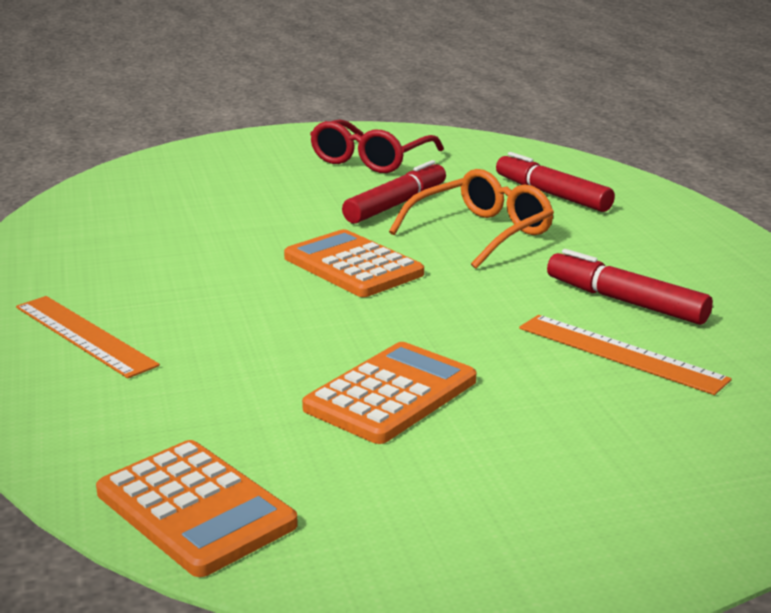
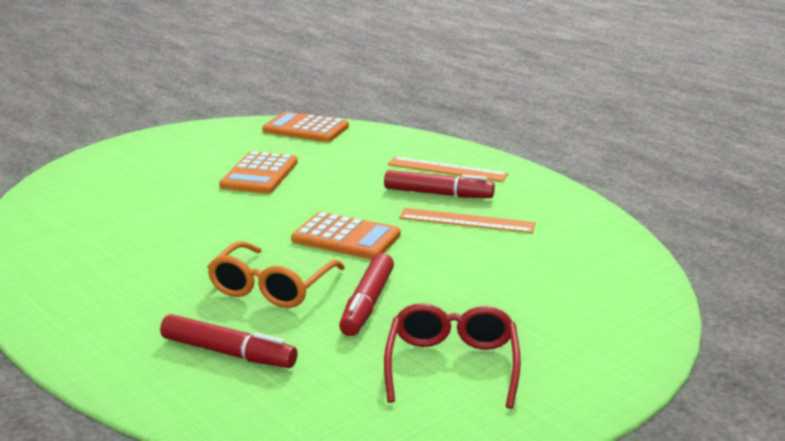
camera: 155 degrees right, 0 degrees up
(620, 353) = (141, 215): orange ruler -> orange ruler (467, 221)
(626, 302) = (141, 249): red marker -> red marker (437, 194)

